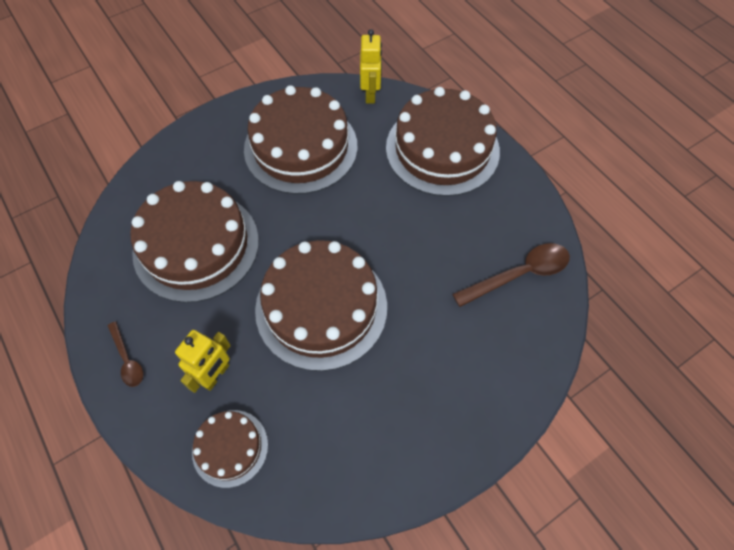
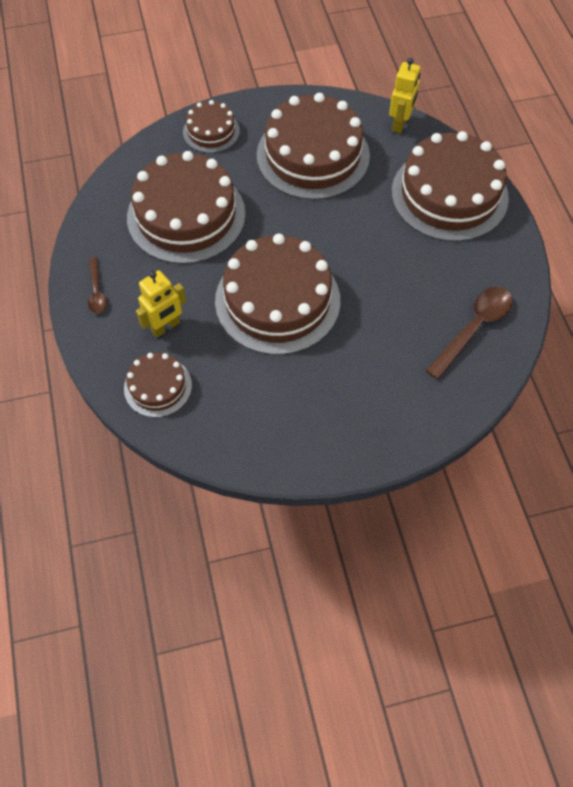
camera: 20 degrees right, 0 degrees up
(192, 151) = (211, 131): none -> brown cake
(519, 274) = (473, 328): brown spoon -> brown spoon turned 45 degrees counterclockwise

